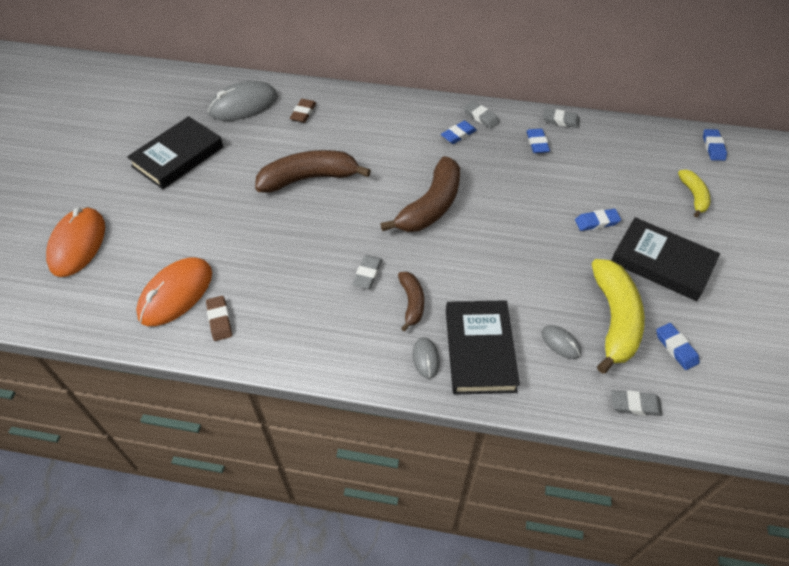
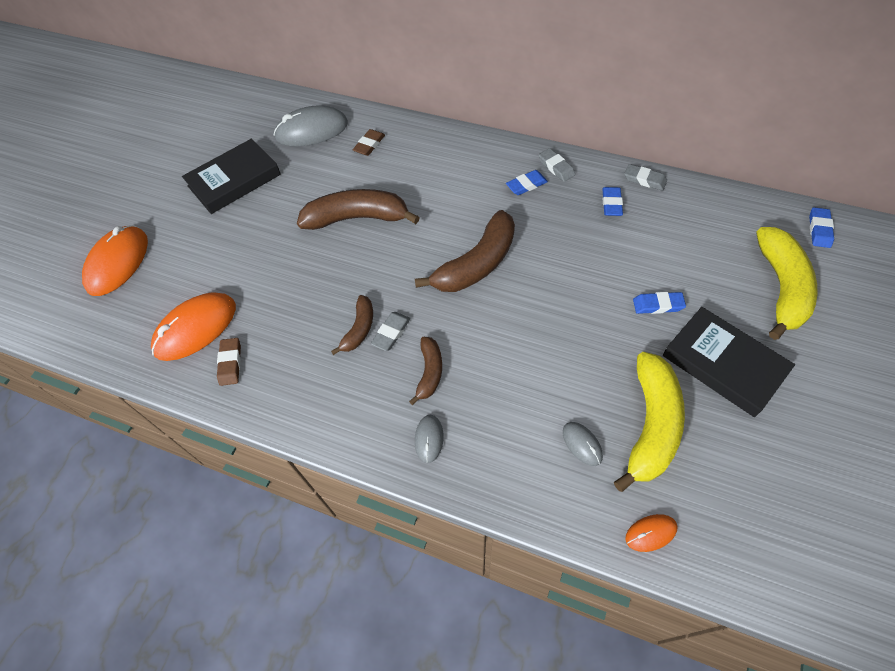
camera: 15 degrees right, 5 degrees up
(336, 274) = (359, 329): none -> brown banana
(479, 350) = (489, 438): black book -> none
(635, 405) = (650, 533): grey eraser -> orange mouse
(676, 348) = (716, 471): blue eraser -> none
(693, 196) = (781, 287): yellow banana -> yellow banana, size x1.86

